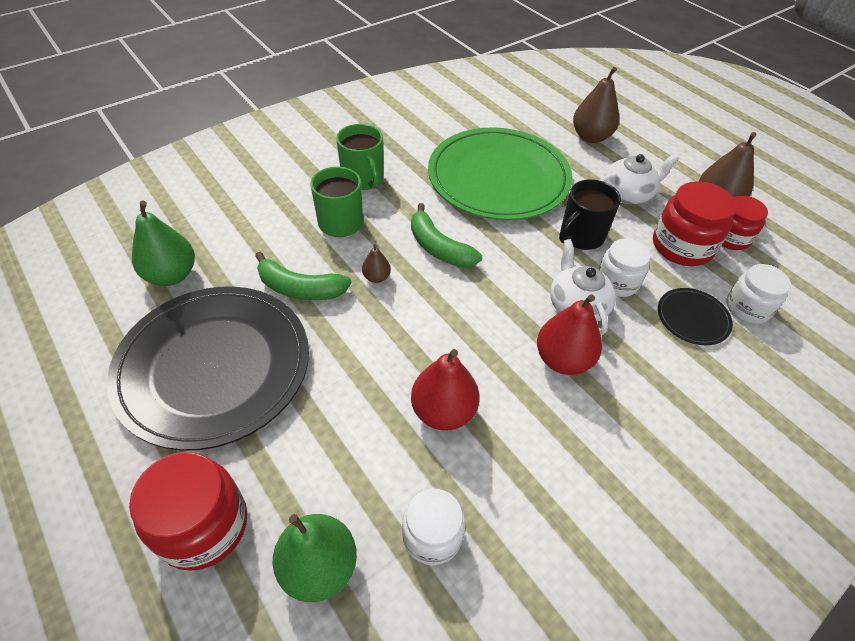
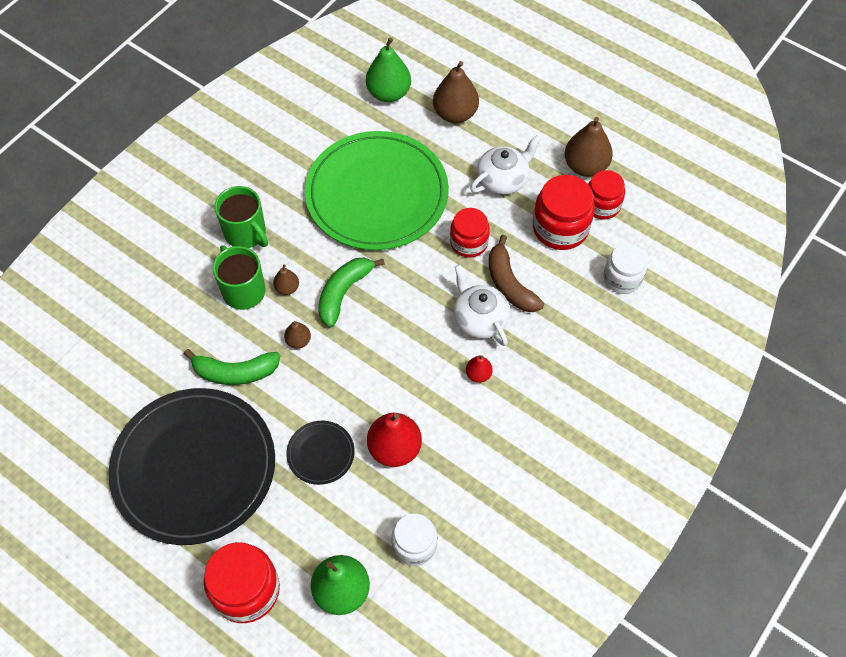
camera: 15 degrees left, 10 degrees up
(171, 275) = (113, 393): green pear -> green pear (388, 93)
(384, 230) = (287, 288): none -> brown pear
(438, 247) = (344, 293): green banana -> green banana turned 90 degrees clockwise
(563, 360) = (478, 374): red pear -> red pear, size x0.51
(581, 236) = (469, 242): black mug -> red jar
(617, 282) = (509, 284): white jar -> brown banana
(692, 318) = (578, 302): black plate -> black plate (320, 453)

